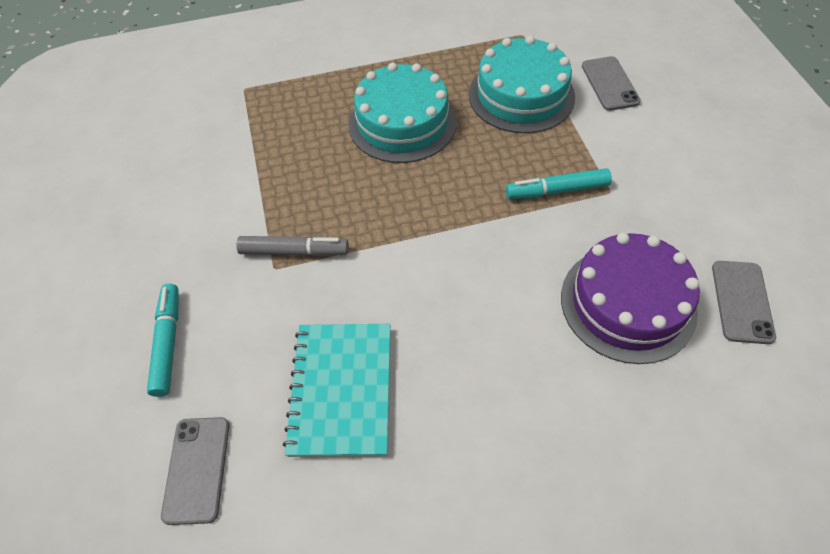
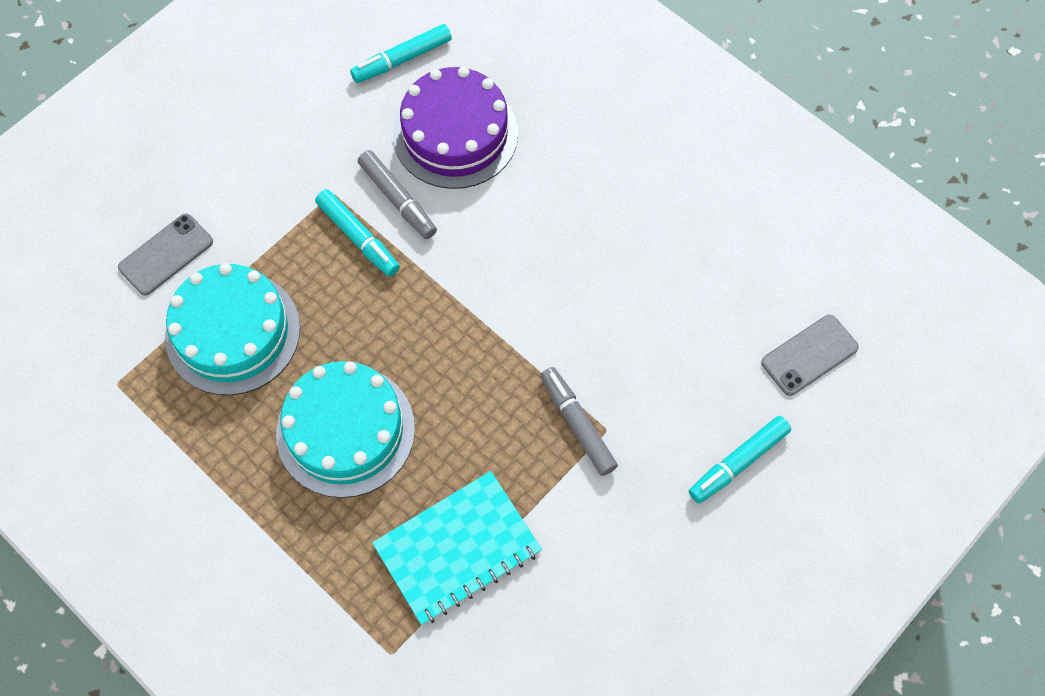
camera: 125 degrees left, 10 degrees up
(341, 390) = (677, 296): turquoise notebook -> turquoise notebook (457, 549)
(579, 230) = (398, 199): none -> grey marker
(742, 301) = (402, 59): grey phone -> turquoise marker

